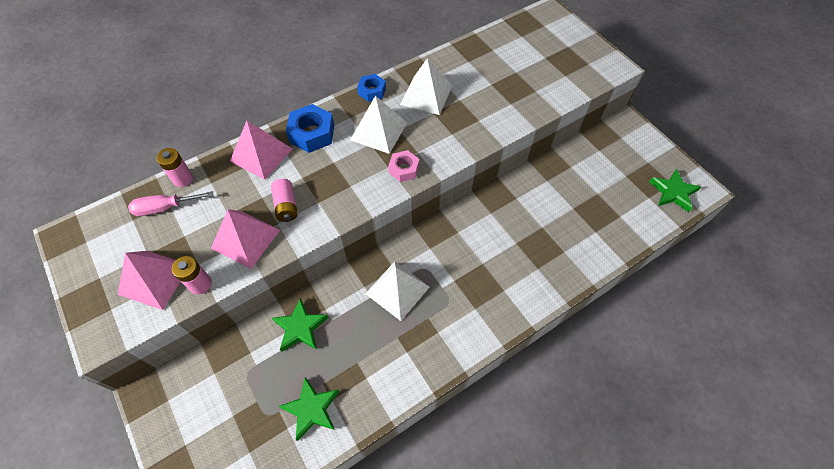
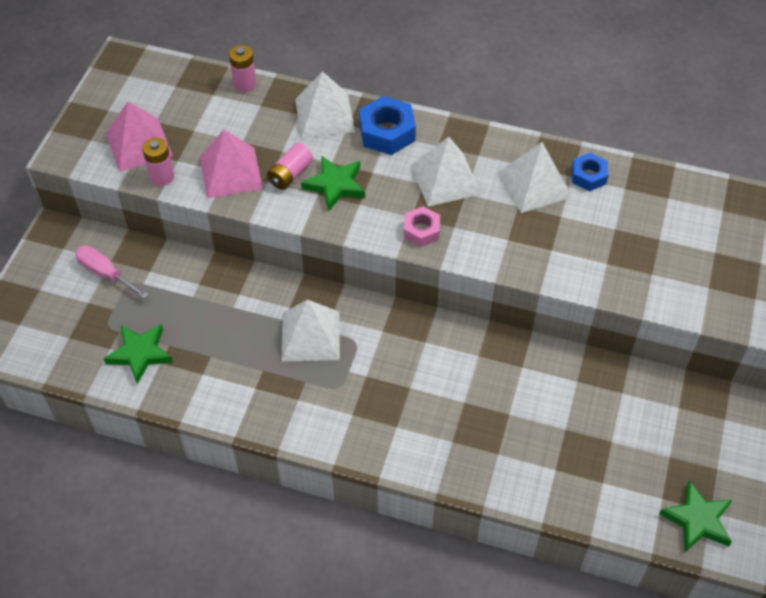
camera: 50 degrees right, 5 degrees down
(165, 208) = (206, 96): pink screwdriver -> pink screwdriver (105, 273)
(261, 155) = (324, 115): pink pyramid -> white pyramid
(300, 327) = (204, 289): green star -> green star (335, 185)
(372, 91) = (489, 138): blue nut -> blue nut (588, 176)

